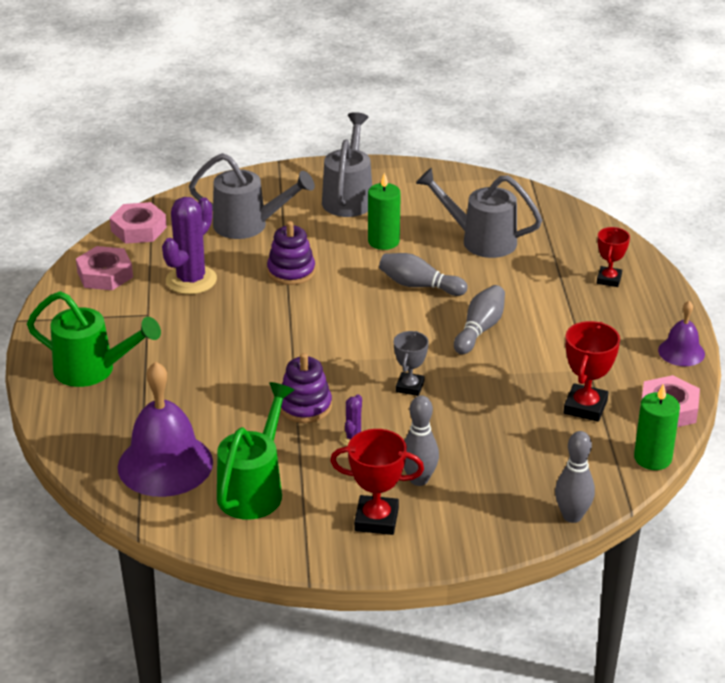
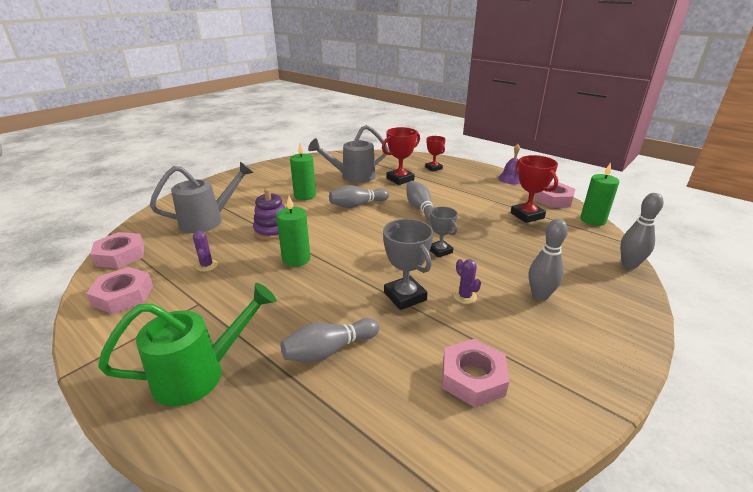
camera: 45 degrees left, 5 degrees down
(165, 464) = (378, 411): purple bell -> none
(189, 409) = (329, 350): none -> grey bowling pin
(191, 280) = (206, 265): purple cactus -> purple cactus, size x0.47
(254, 489) = (473, 378): green watering can -> pink nut
(269, 317) = (296, 259): none -> green candle
(305, 406) = (405, 296): purple stacking toy -> grey trophy
(349, 198) = (254, 186): grey watering can -> none
(376, 519) = (571, 337): red trophy -> red trophy (400, 179)

